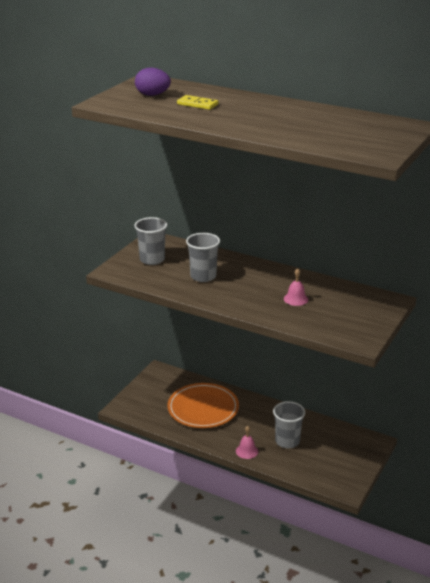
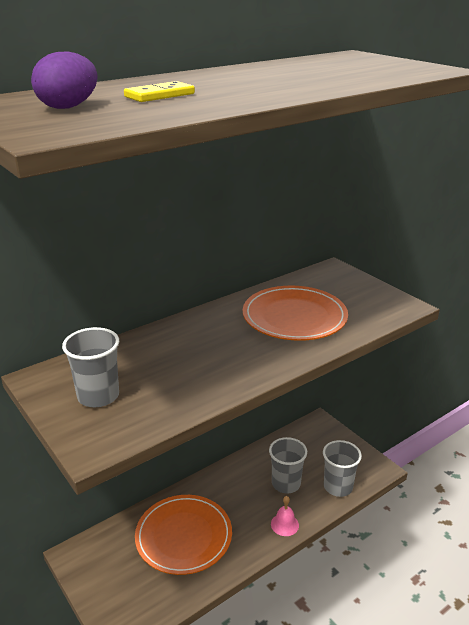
camera: 65 degrees left, 0 degrees up
(203, 276) = (187, 365): grey cup -> grey cup (338, 487)
(296, 299) = (294, 317): pink bell -> orange plate

